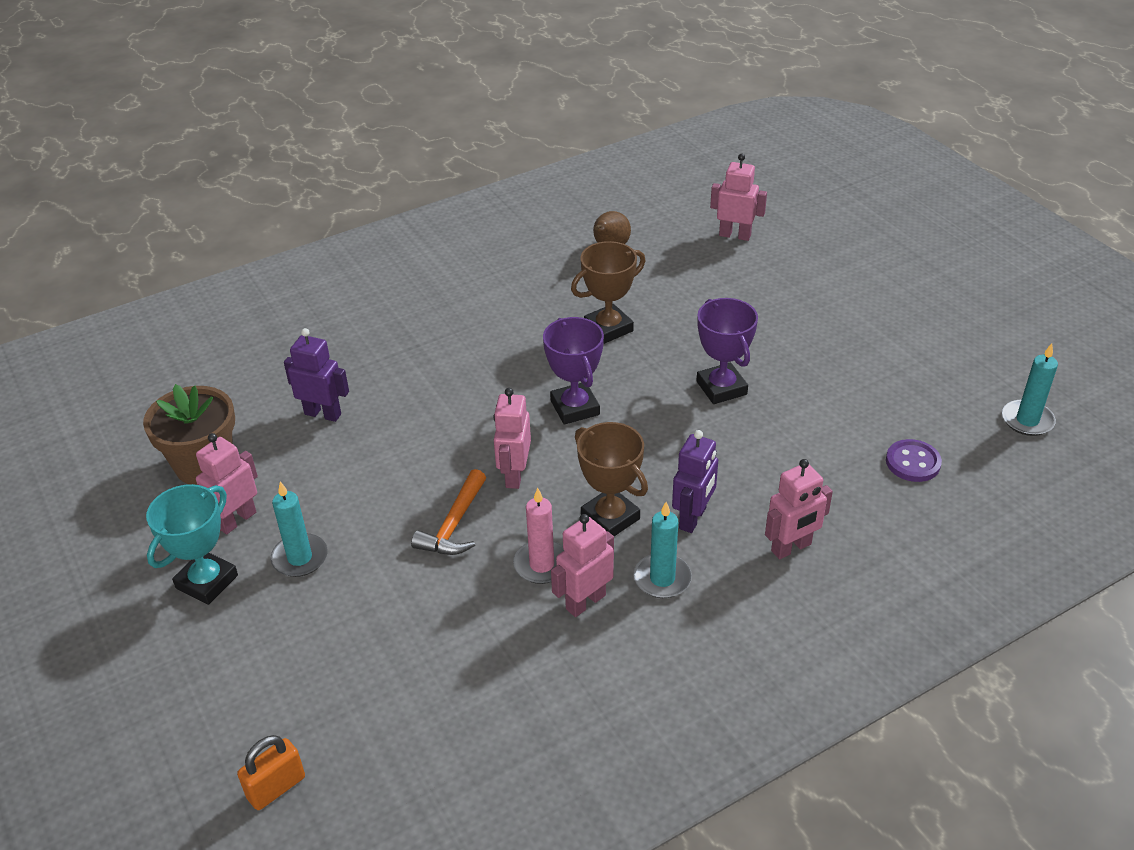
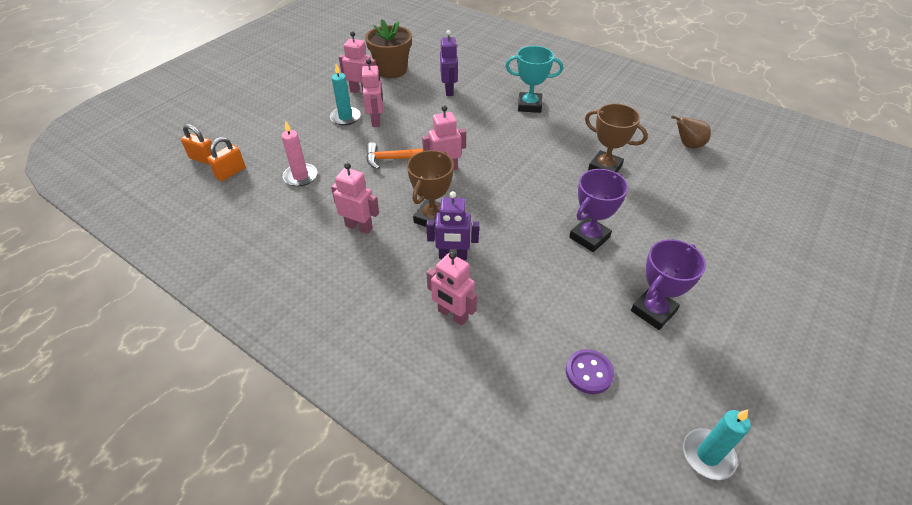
camera: 65 degrees right, 5 degrees up
(207, 582) = (318, 97): turquoise trophy -> turquoise trophy (529, 105)
(347, 748) = (230, 173): none -> orange padlock
(542, 564) = (380, 201): pink candle -> pink candle (300, 176)
(575, 408) = (518, 175): purple trophy -> purple trophy (653, 311)
(662, 578) = (393, 255): turquoise candle -> none
(735, 235) = (768, 200): pink robot -> pink robot (376, 120)

